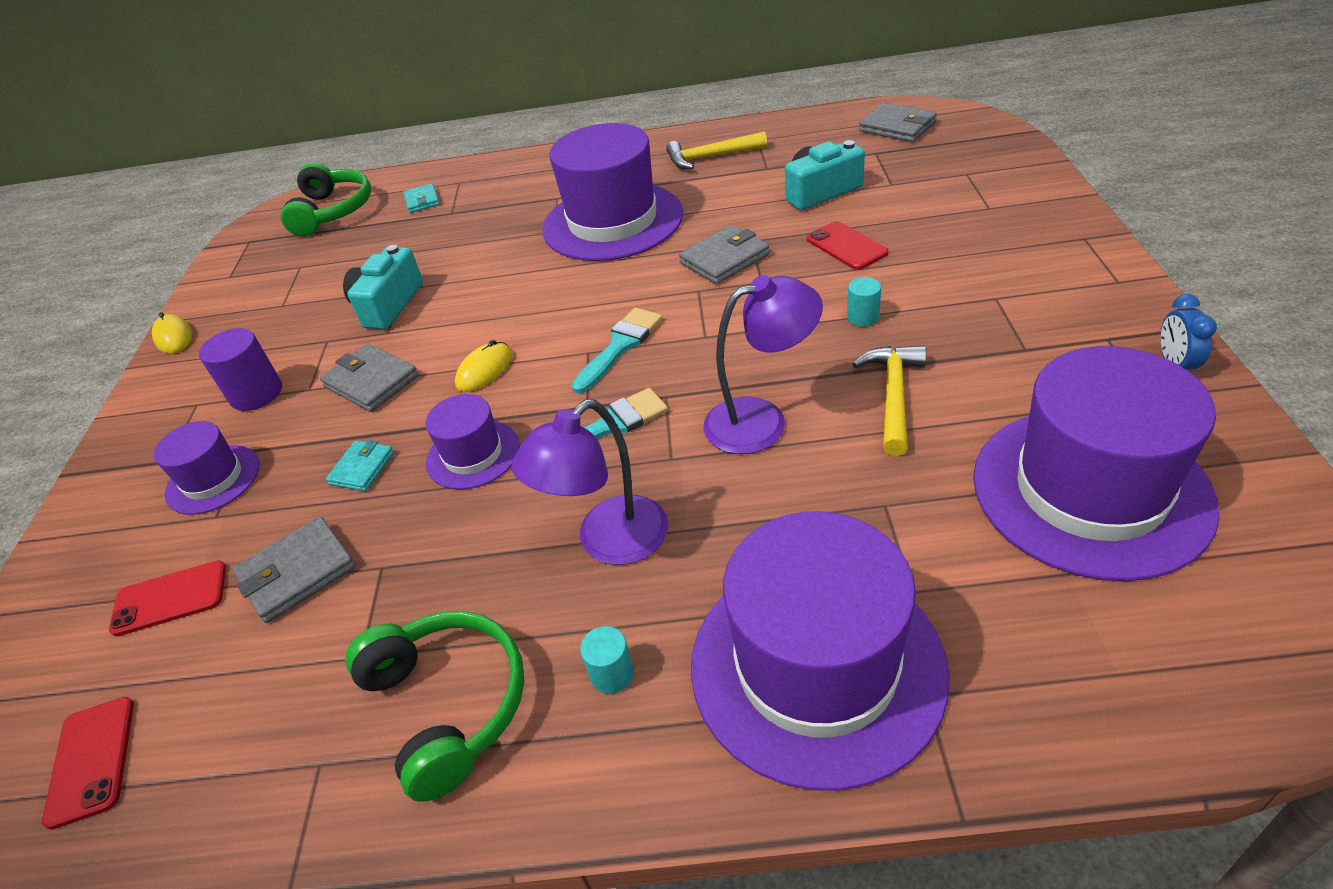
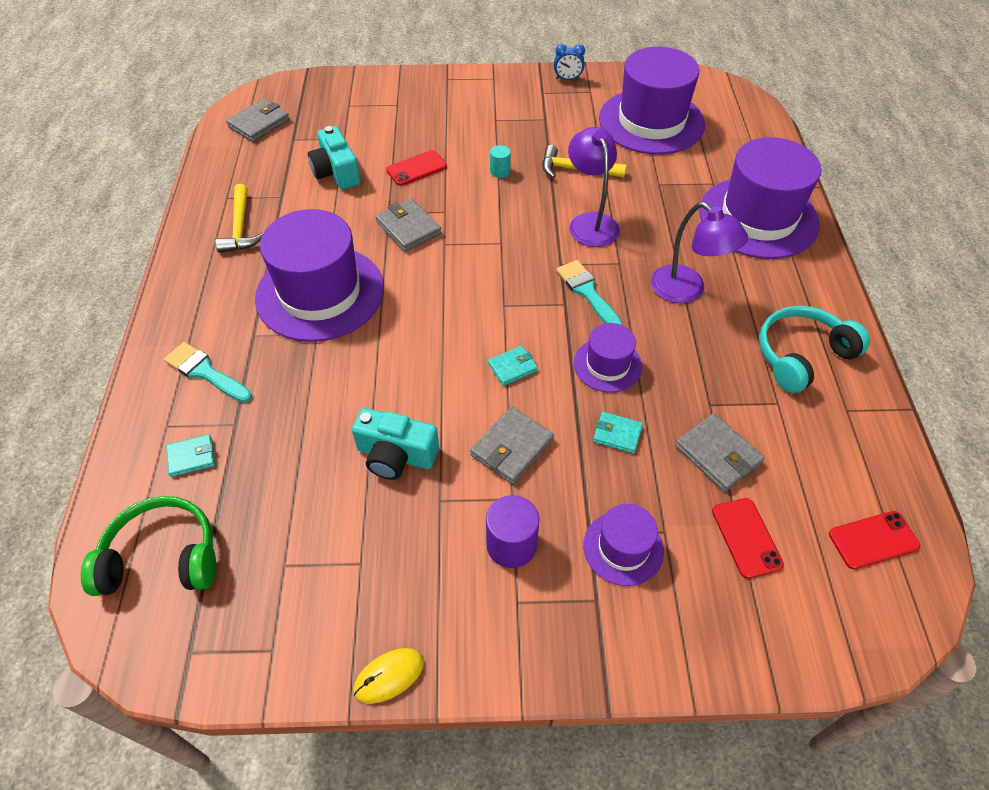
camera: 95 degrees left, 10 degrees up
(447, 705) = (802, 355): green headphones -> turquoise headphones
(484, 370) = (512, 367): yellow mouse -> turquoise wallet
(612, 674) = (773, 288): turquoise cylinder -> none
(620, 346) = (501, 287): turquoise brush -> turquoise brush (205, 372)

